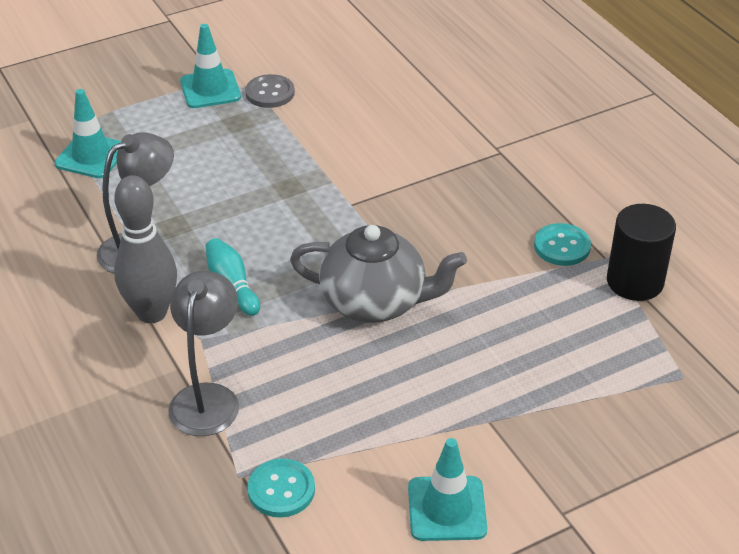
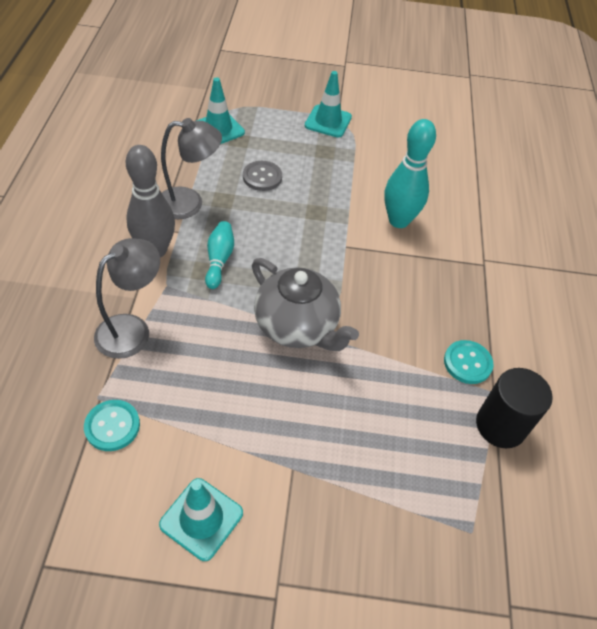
camera: 30 degrees right, 10 degrees up
(270, 93) = (363, 142): grey button -> grey button (262, 177)
(381, 153) = (398, 221): none -> turquoise bowling pin

